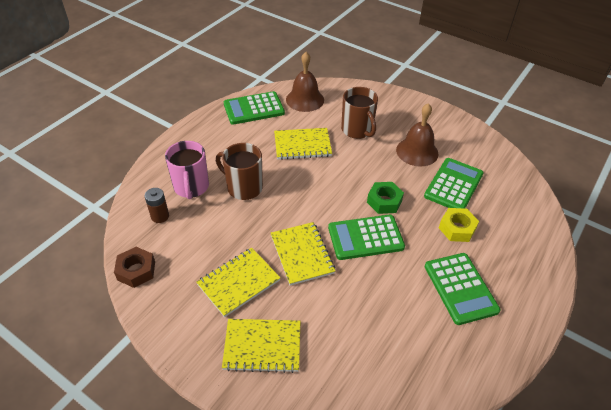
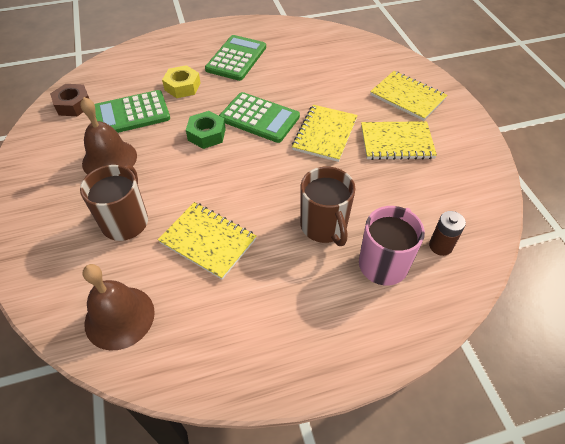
camera: 140 degrees left, 5 degrees up
(136, 271) = (489, 200): brown nut -> brown nut (73, 105)
(254, 109) = (203, 350): green calculator -> none

